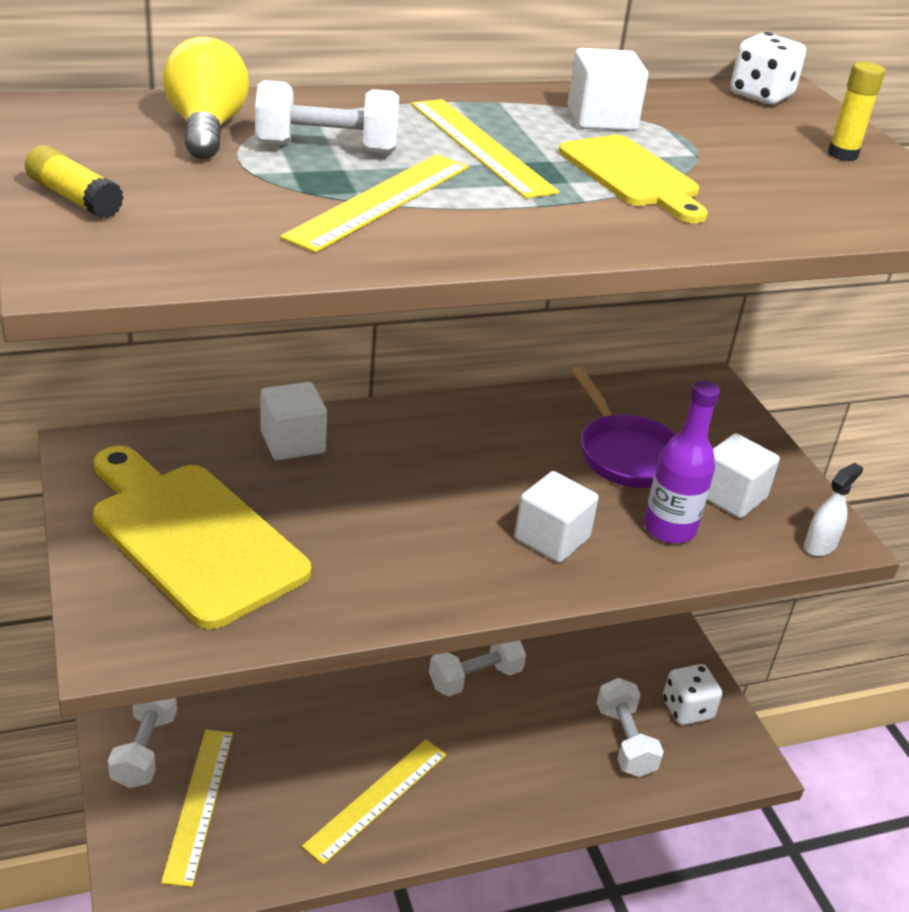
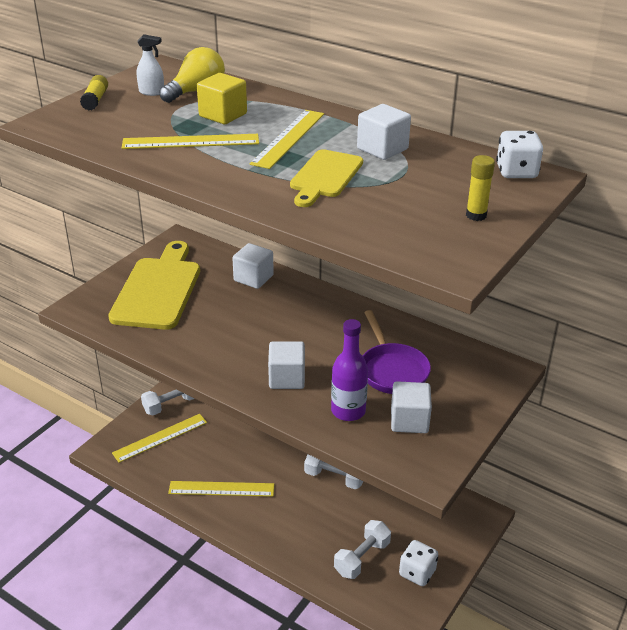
camera: 55 degrees right, 0 degrees up
(326, 148) = (223, 115): white dumbbell -> yellow cube
(626, 454) = (392, 370): purple pan -> purple pan turned 45 degrees counterclockwise
(820, 546) = (411, 470): white spray bottle -> white spray bottle (152, 92)

